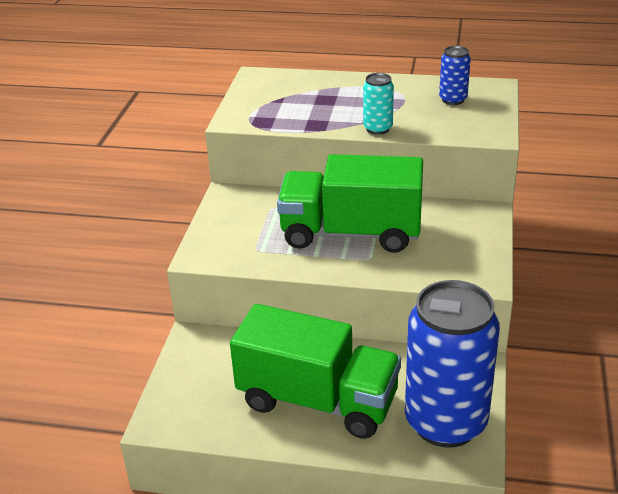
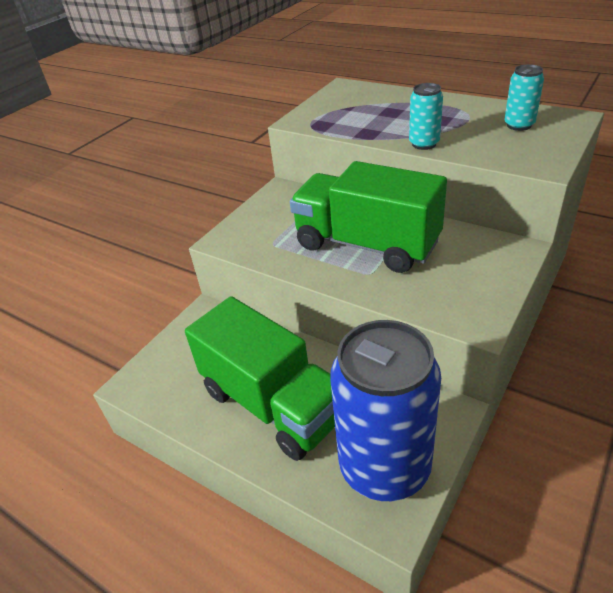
camera: 25 degrees right, 5 degrees up
(453, 99) = (519, 125): blue can -> turquoise can

